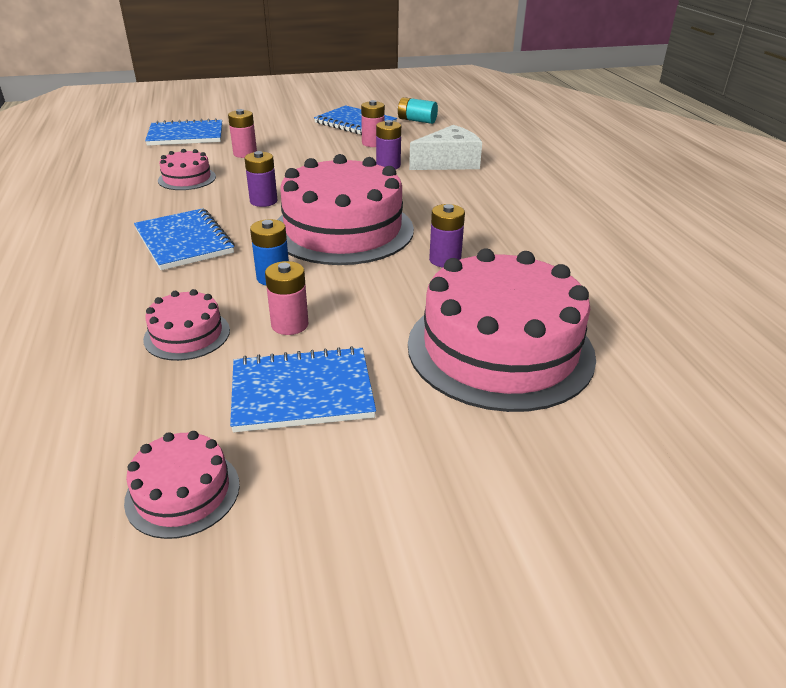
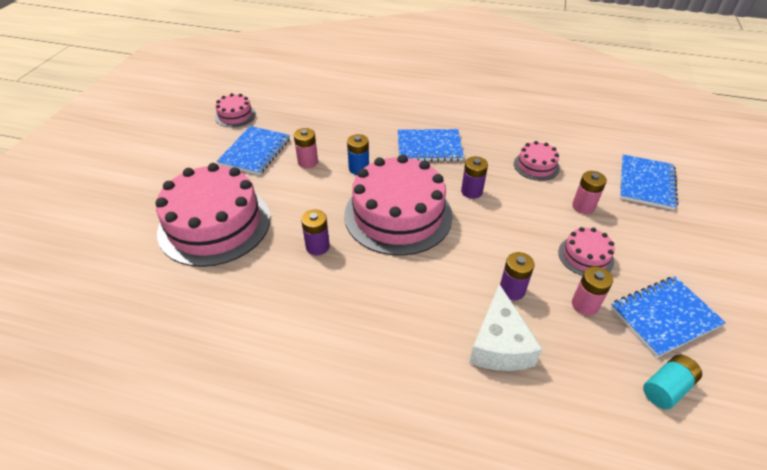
camera: 120 degrees right, 10 degrees up
(187, 335) = (329, 132): pink cake -> pink cake (585, 256)

